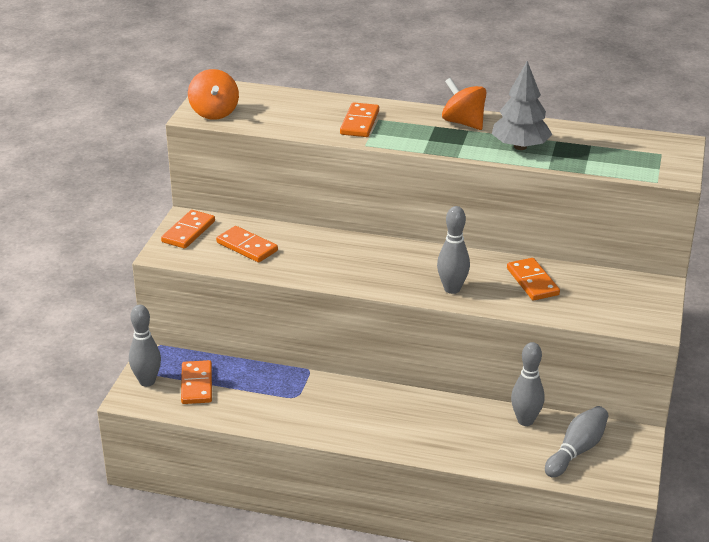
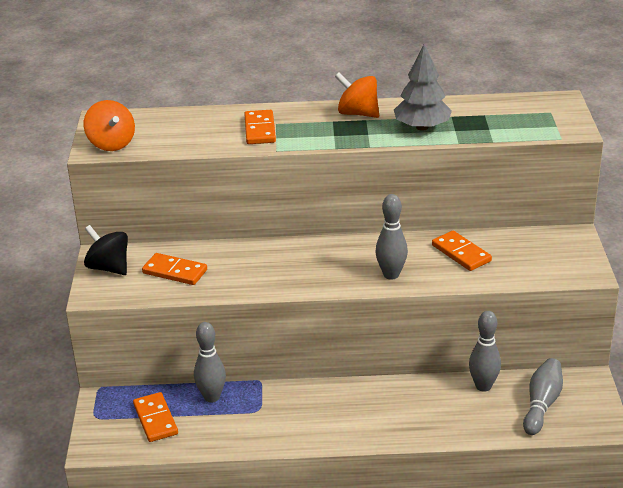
camera: 15 degrees left, 0 degrees up
(147, 381) = (104, 427): grey bowling pin -> grey bowling pin (212, 397)
(188, 232) = (109, 268): orange domino -> black spinning top

